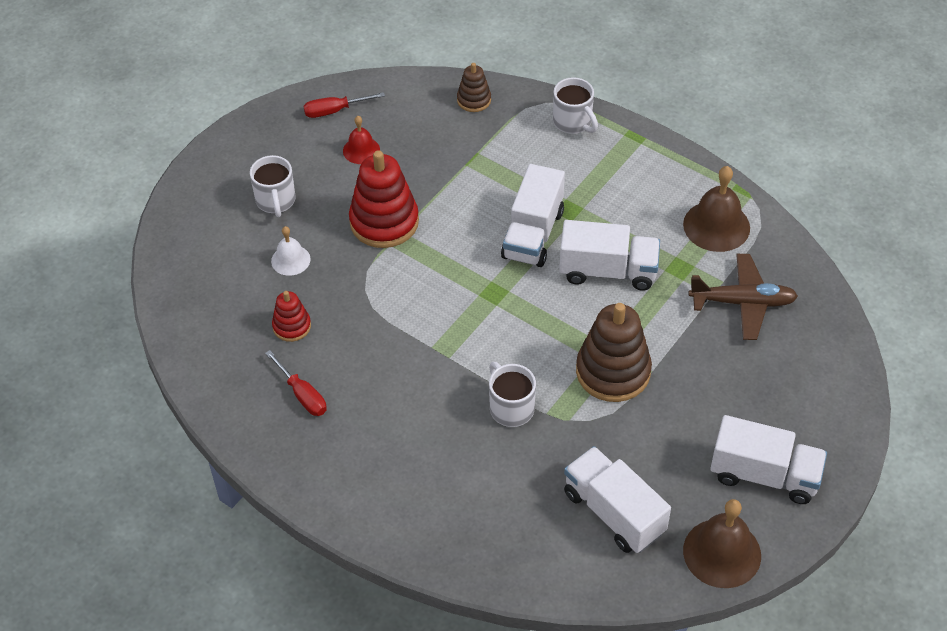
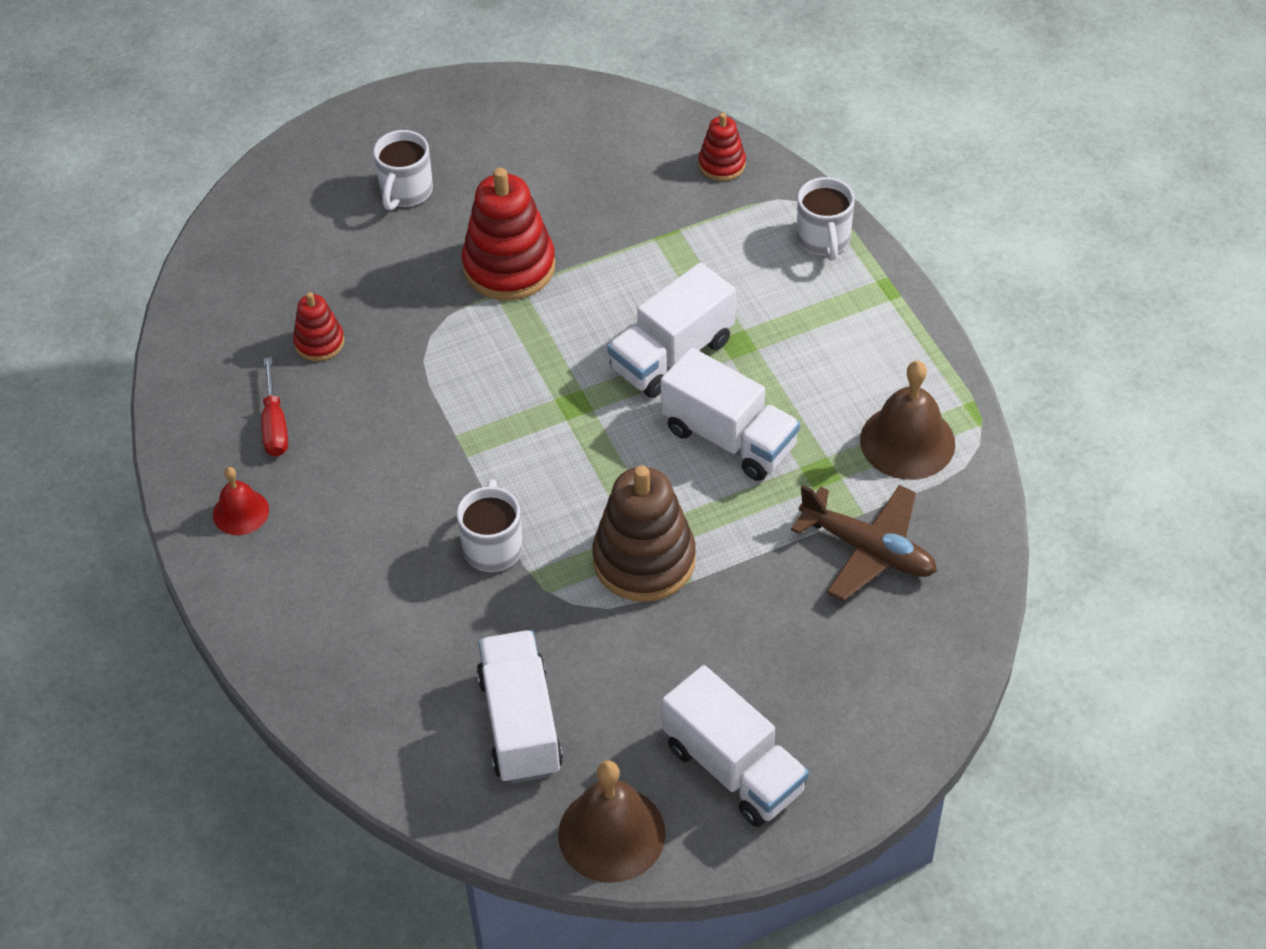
camera: 30 degrees right, 0 degrees up
(290, 260) = (373, 266): white bell -> none
(335, 111) = (548, 113): red screwdriver -> none
(361, 150) = (545, 171): red bell -> red bell (241, 512)
(474, 100) = (722, 164): brown stacking toy -> red stacking toy

